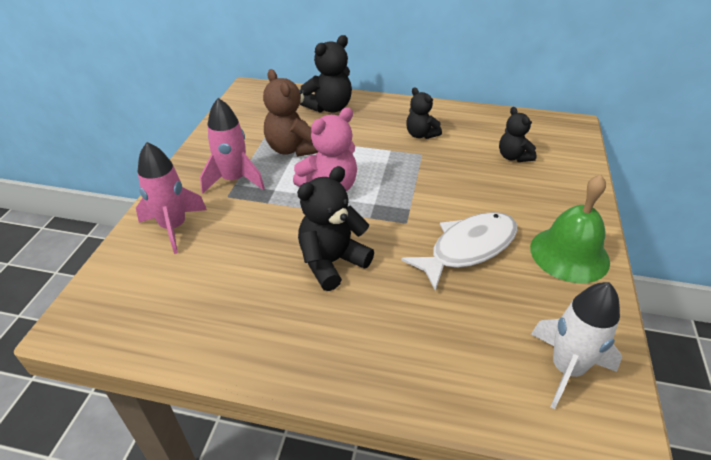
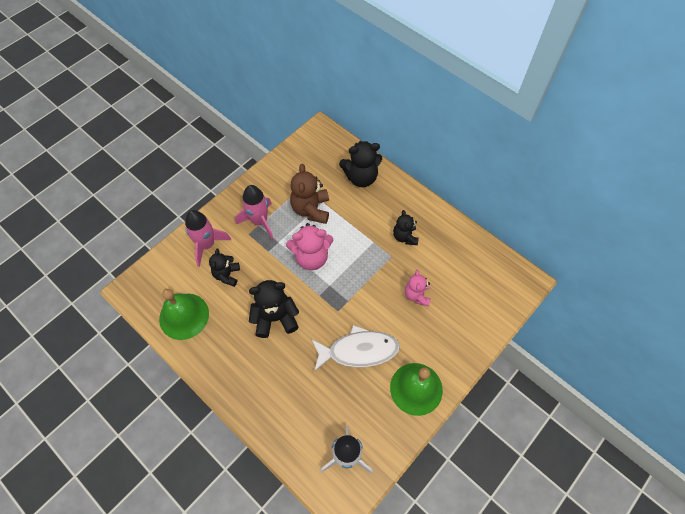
camera: 30 degrees right, 20 degrees up
(189, 318) = (184, 316): none -> green bell
(481, 174) = (417, 295): none -> pink teddy bear
(513, 157) = (452, 291): black teddy bear -> black teddy bear (227, 275)

